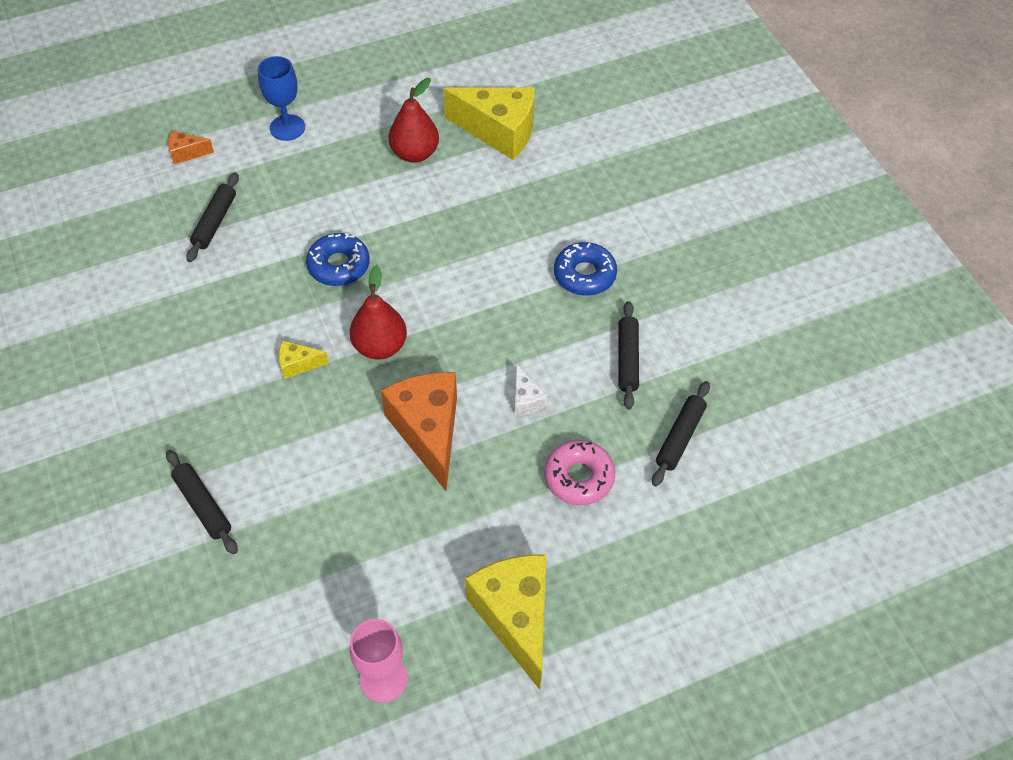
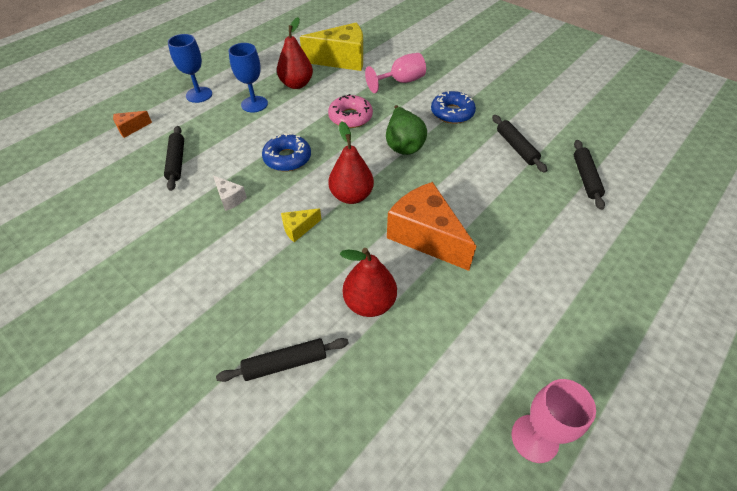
camera: 25 degrees left, 5 degrees down
(203, 505) = (285, 363): black rolling pin -> black rolling pin turned 45 degrees counterclockwise
(319, 480) = (369, 302): none -> red pear
(345, 167) = (254, 104): none -> blue goblet
(487, 299) = (403, 145): none -> green pear
(515, 617) = (589, 337): yellow cheese -> none
(526, 399) = (474, 192): white cheese -> white cheese (230, 198)
(553, 198) = (401, 82): none -> pink goblet
(578, 477) = (547, 225): pink donut -> pink donut (350, 117)

